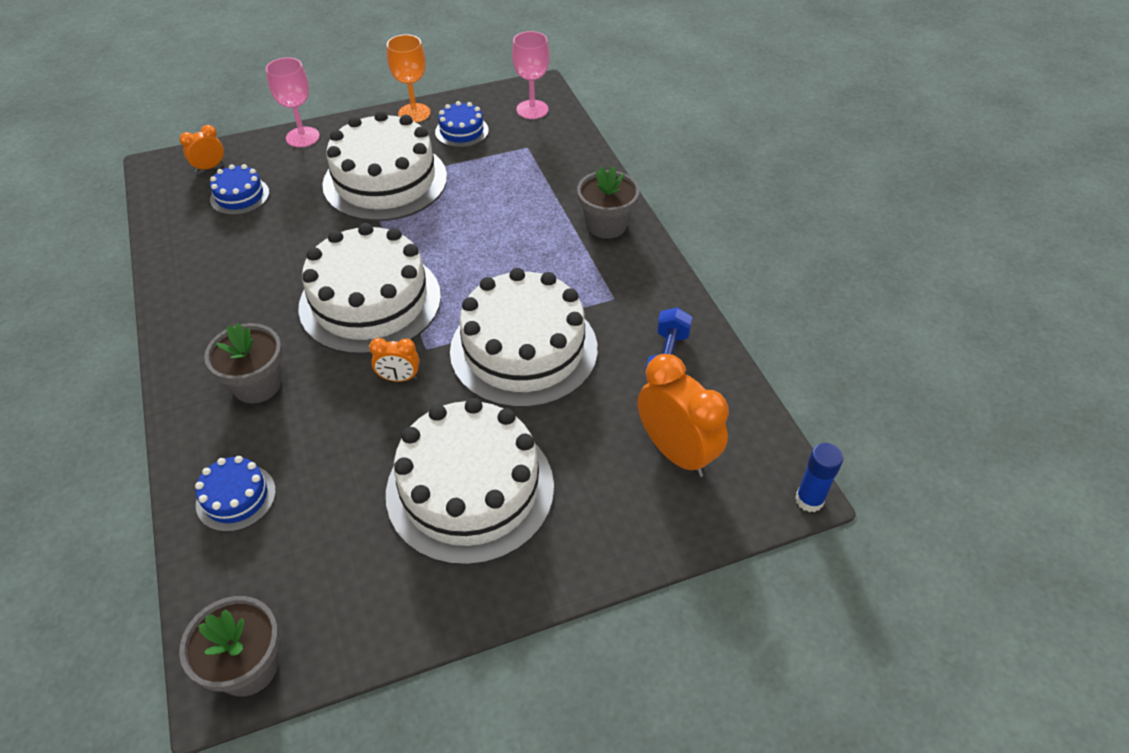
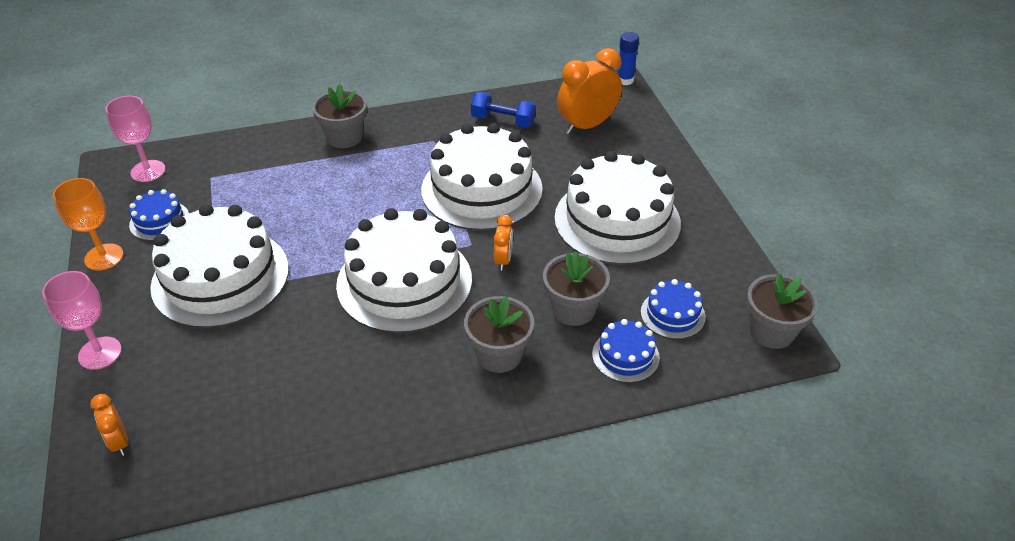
camera: 85 degrees left, 5 degrees down
(240, 196) = (195, 403): blue cake -> blue cake (672, 314)
(314, 446) = (573, 309): none -> grey flower pot

